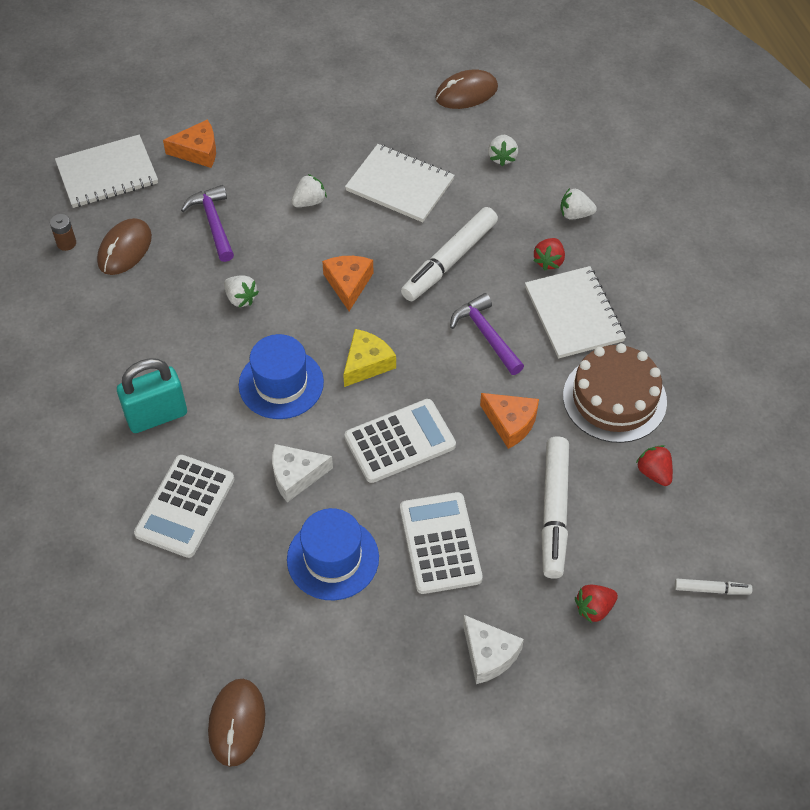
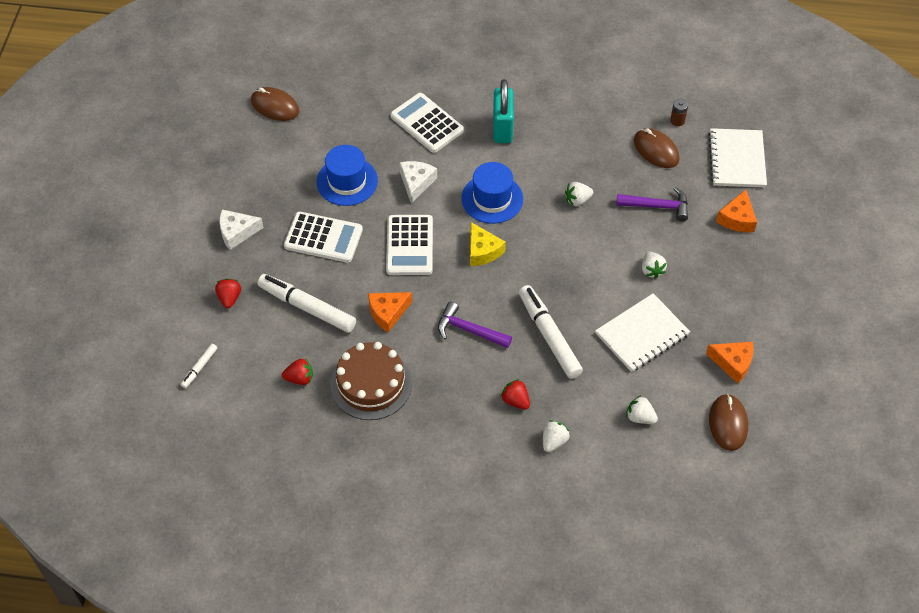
camera: 115 degrees right, 0 degrees up
(348, 284) = (559, 265): orange cheese -> orange cheese (733, 363)
(486, 335) = (469, 330): purple hammer -> purple hammer turned 150 degrees counterclockwise
(574, 314) = (457, 394): white notebook -> none

